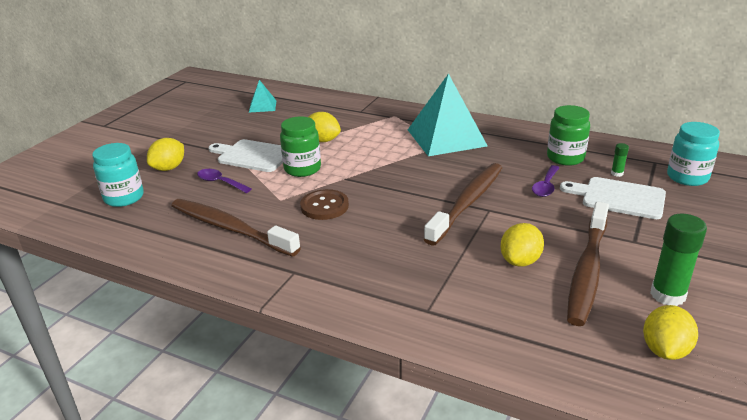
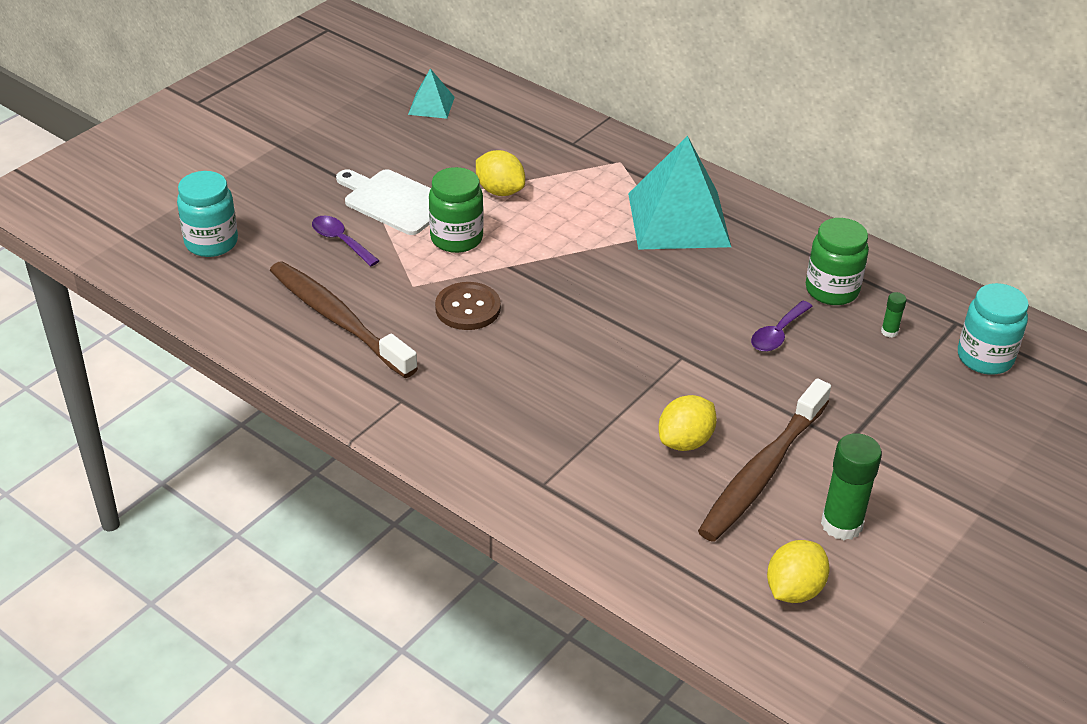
camera: 10 degrees right, 10 degrees up
(169, 168) = (277, 202): yellow lemon -> none
(467, 203) = (658, 340): brown toothbrush -> none
(619, 197) = (867, 372): white cutting board -> none

